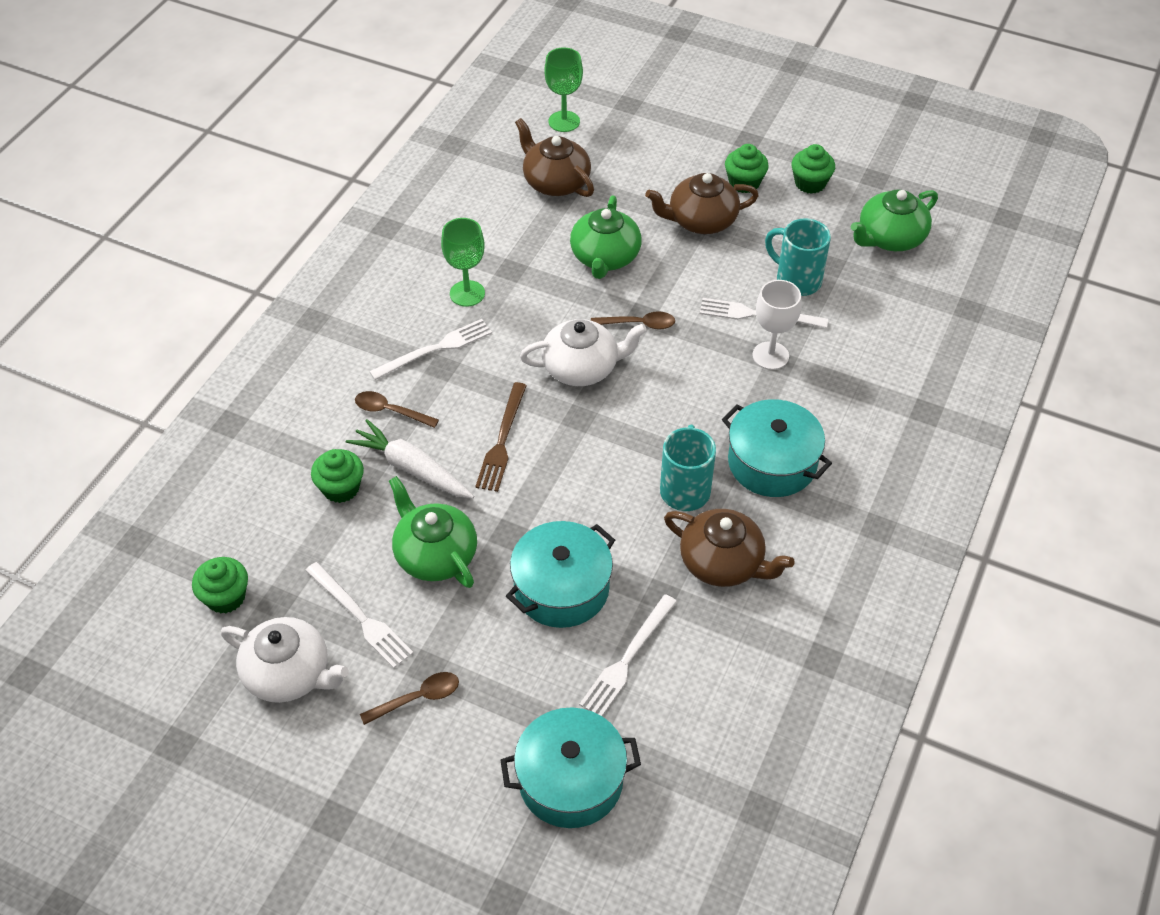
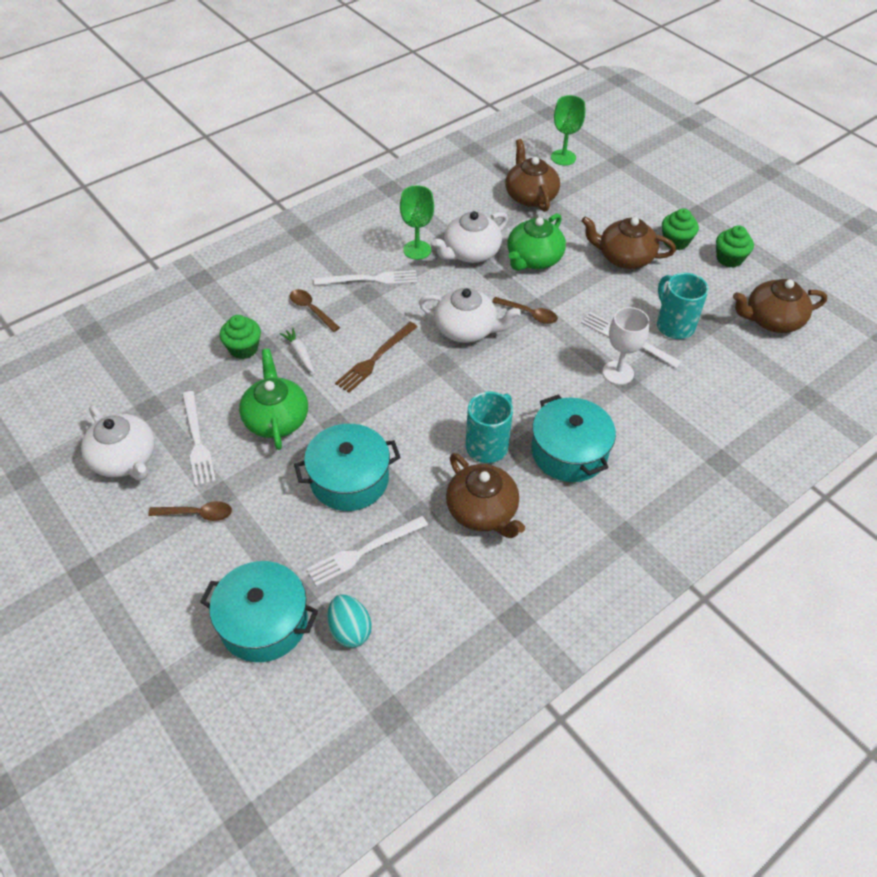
camera: 25 degrees right, 0 degrees up
(226, 597) = (120, 391): green cupcake -> none
(412, 468) = (300, 354): white carrot -> white carrot, size x0.56
(530, 275) = (470, 253): none -> white teapot
(665, 746) = (350, 630): none -> turquoise egg
(889, 238) = (772, 320): green teapot -> brown teapot

